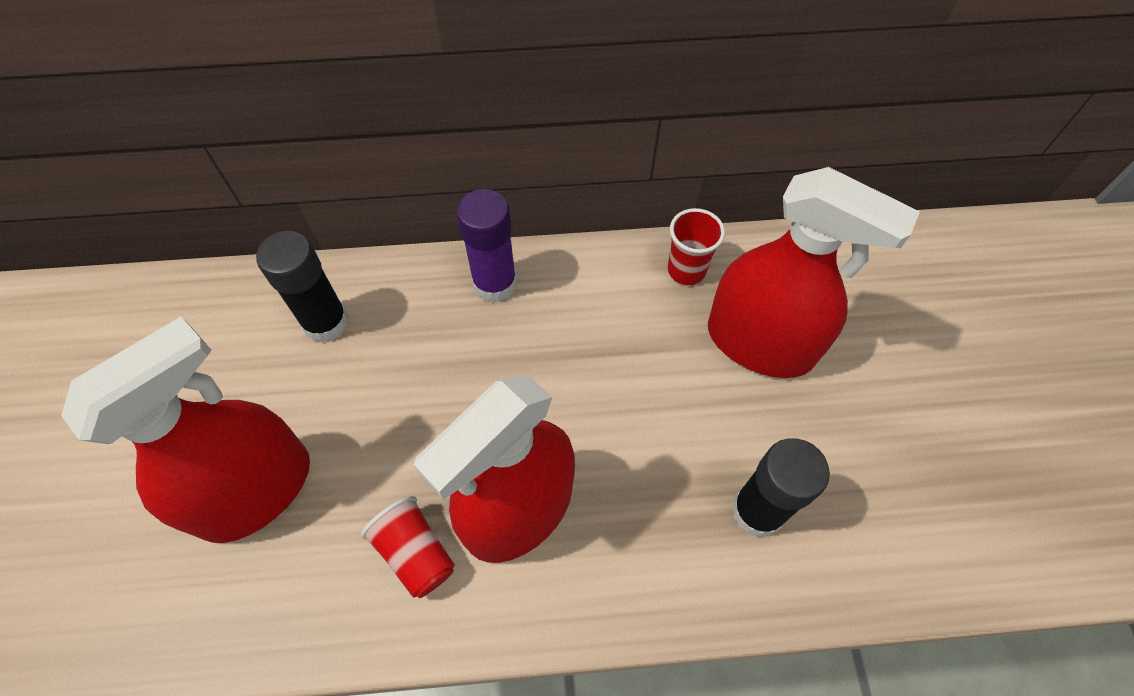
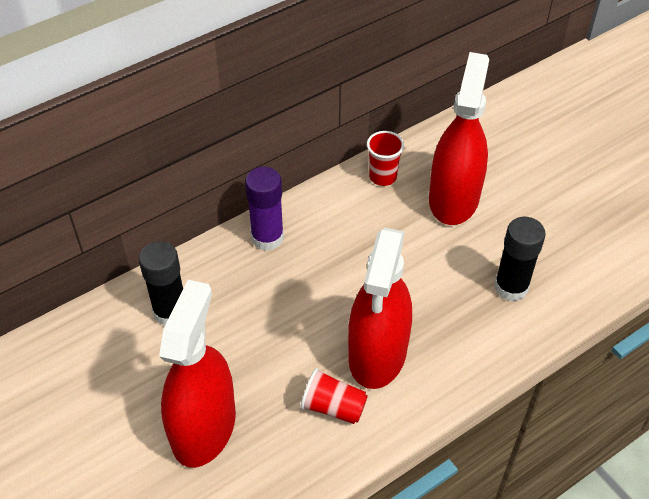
camera: 30 degrees left, 10 degrees down
(759, 343) = (453, 198): red spray bottle -> red spray bottle turned 75 degrees counterclockwise

